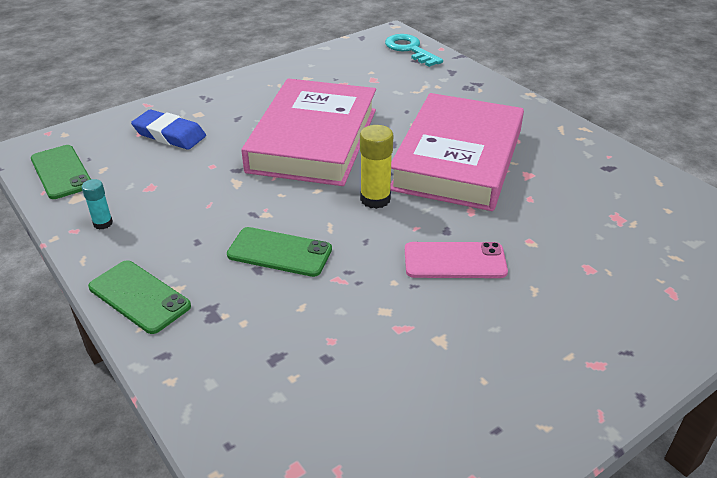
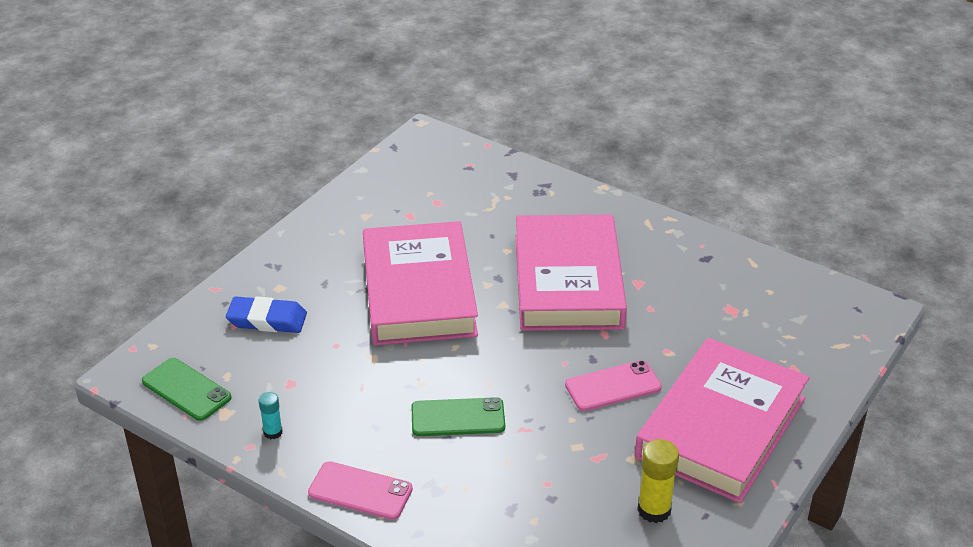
camera: 20 degrees left, 0 degrees up
(139, 297) = (360, 491): green phone -> pink phone
(375, 199) = (513, 343): yellow glue stick -> yellow glue stick (654, 510)
(409, 49) = (455, 153): turquoise key -> none
(558, 332) = (721, 427): none -> pink book

